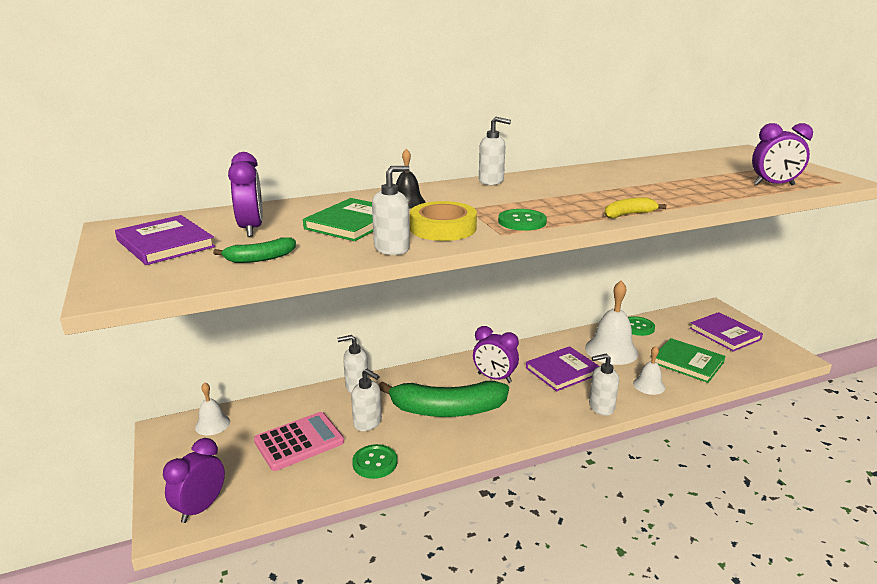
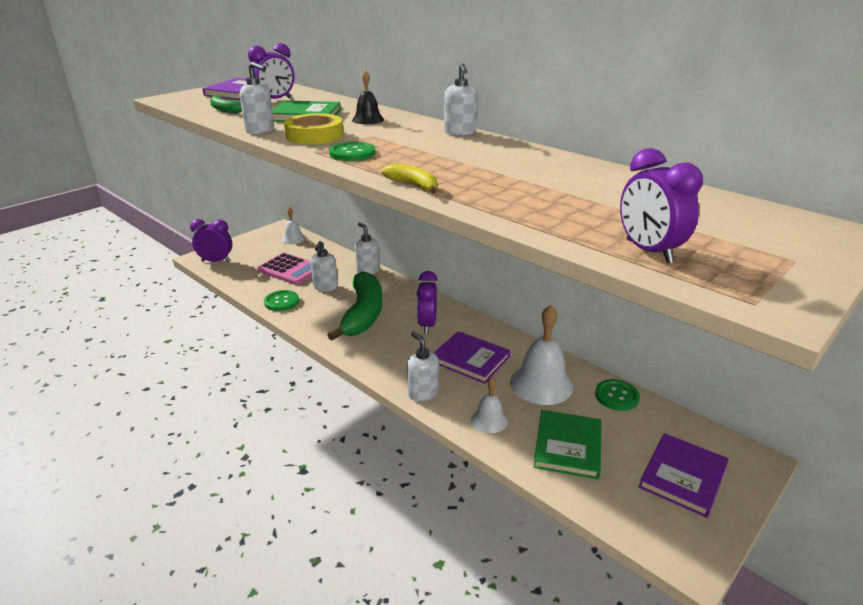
camera: 65 degrees right, 5 degrees up
(447, 410) = (363, 314): green banana -> green banana turned 150 degrees counterclockwise

